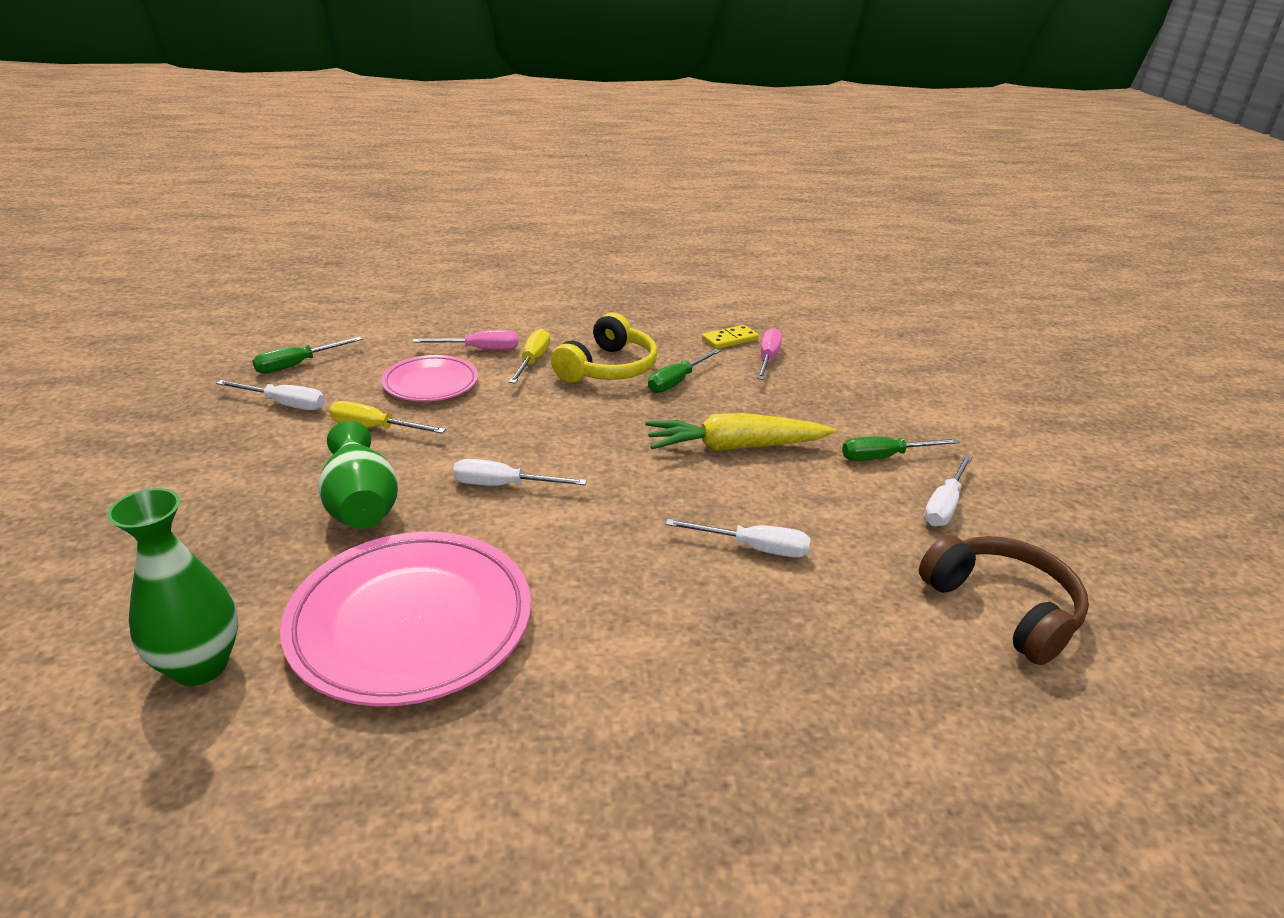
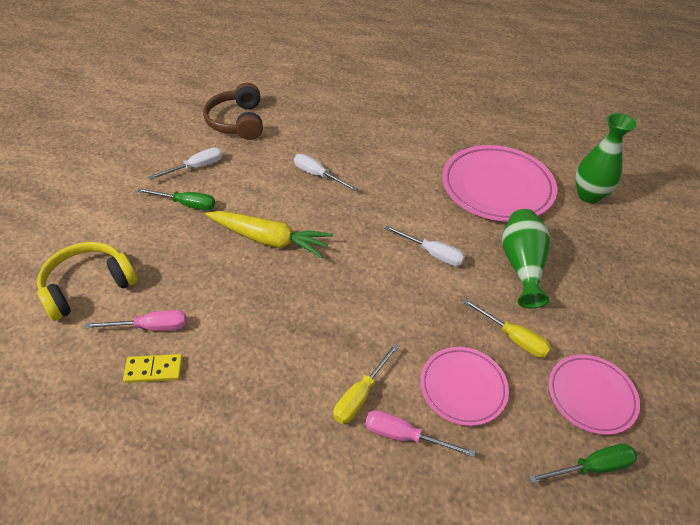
camera: 155 degrees left, 15 degrees up
(285, 404) = (591, 396): white screwdriver -> pink plate
(608, 368) = (298, 360): yellow headphones -> yellow headphones (88, 286)
(677, 381) = (253, 321): green screwdriver -> none
(767, 359) = (151, 327): pink screwdriver -> pink screwdriver turned 135 degrees counterclockwise

